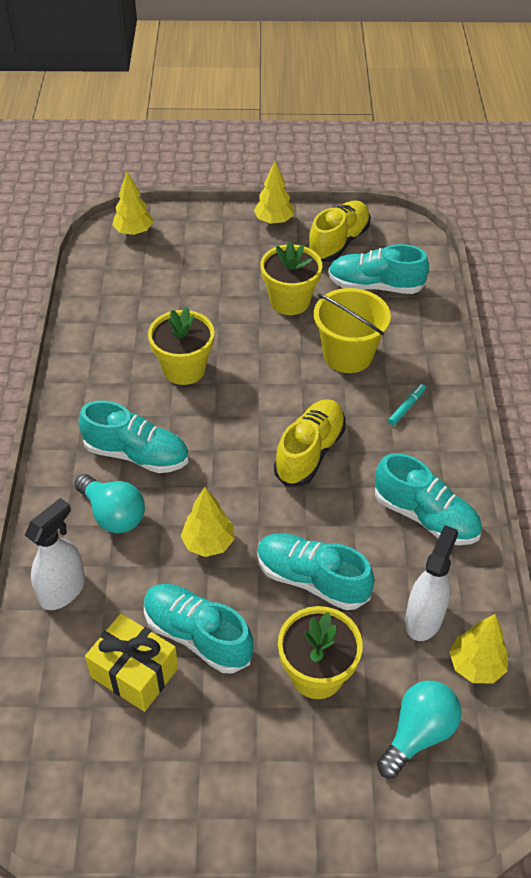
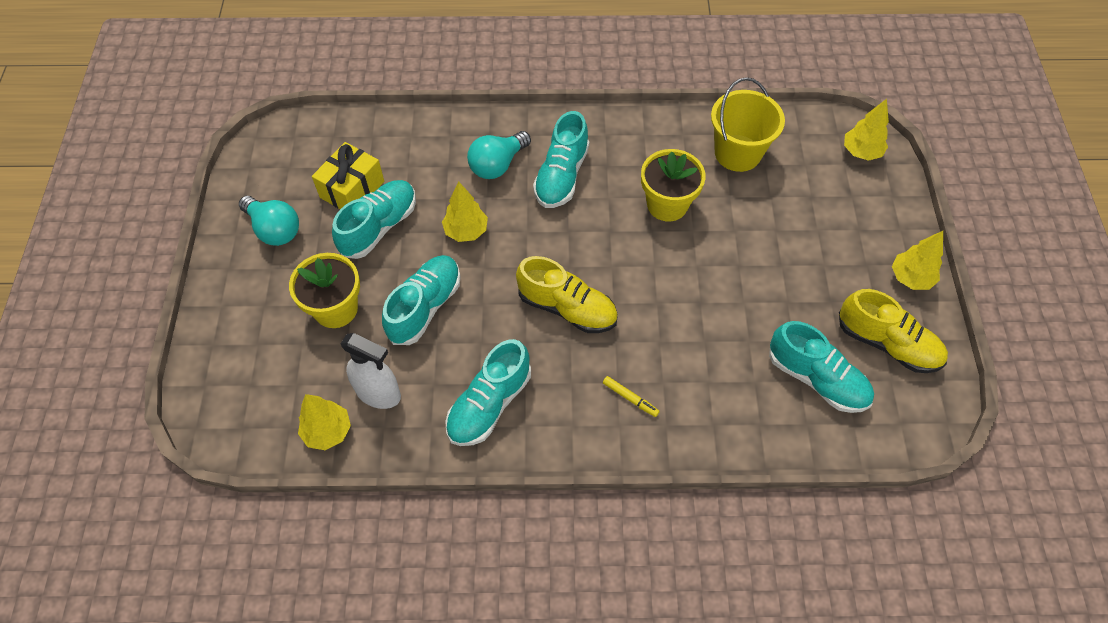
camera: 90 degrees right, 10 degrees up
(63, 590) = (427, 140): white spray bottle -> none
(290, 301) = (777, 293): yellow flower pot -> none
(348, 355) = (701, 346): yellow bucket -> yellow bucket (737, 153)
(375, 286) = (816, 379): turquoise shoe -> turquoise shoe turned 120 degrees clockwise
(406, 407) = (630, 398): turquoise marker -> yellow marker
(418, 734) = (273, 380): turquoise light bulb -> turquoise light bulb (274, 229)

